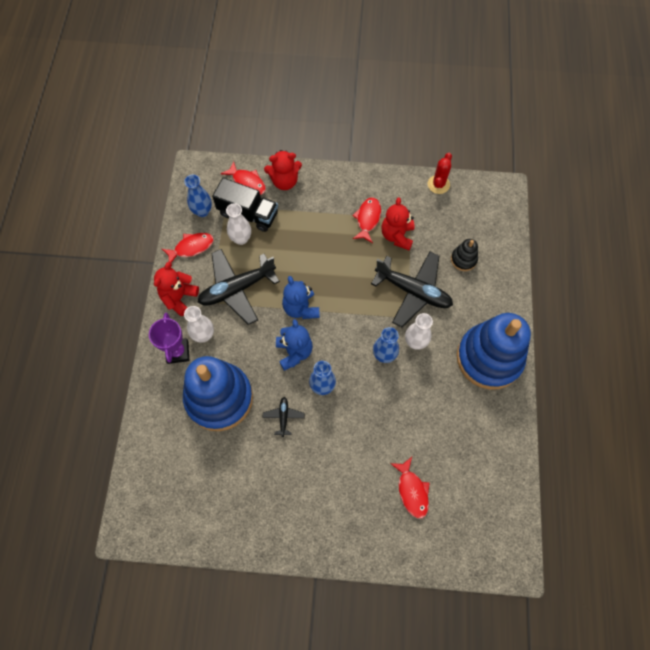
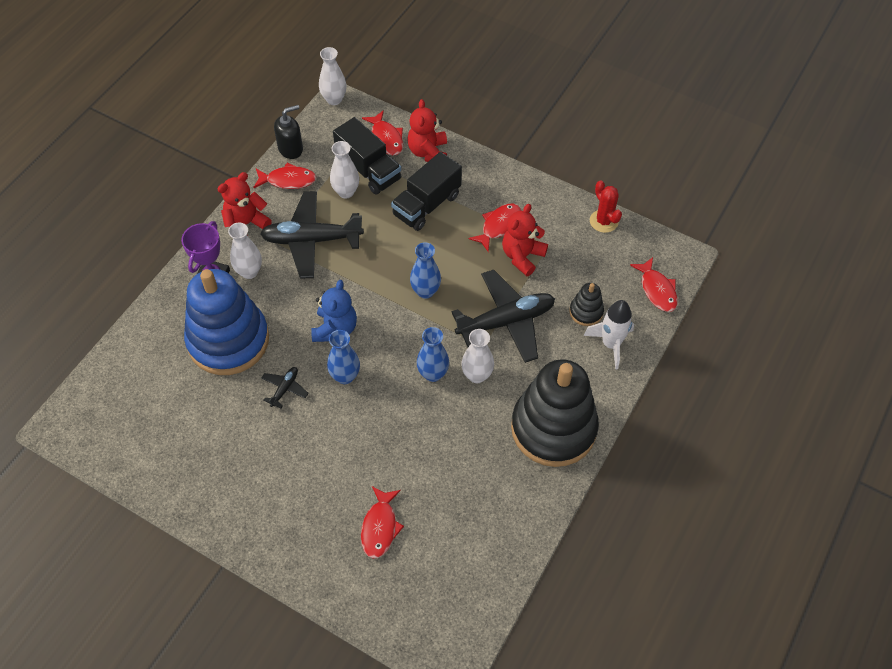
camera: 25 degrees right, 10 degrees down
(179, 221) = (291, 149): none -> black soap dispenser
(190, 166) = (334, 99): none -> white vase
(202, 211) = (321, 149): blue vase -> blue vase (425, 291)
(284, 181) = (428, 152): red teddy bear -> red teddy bear turned 75 degrees clockwise
(301, 308) = (369, 287): blue teddy bear -> none
(307, 224) = (426, 205): none -> black truck
(413, 291) = (506, 321): black plane -> black plane turned 75 degrees counterclockwise
(438, 184) = (603, 221): red cactus -> red cactus turned 75 degrees counterclockwise
(489, 358) = (553, 428): blue stacking toy -> black stacking toy
(493, 276) = (611, 344): none -> white rocket
(502, 222) = (657, 290): none -> red fish

